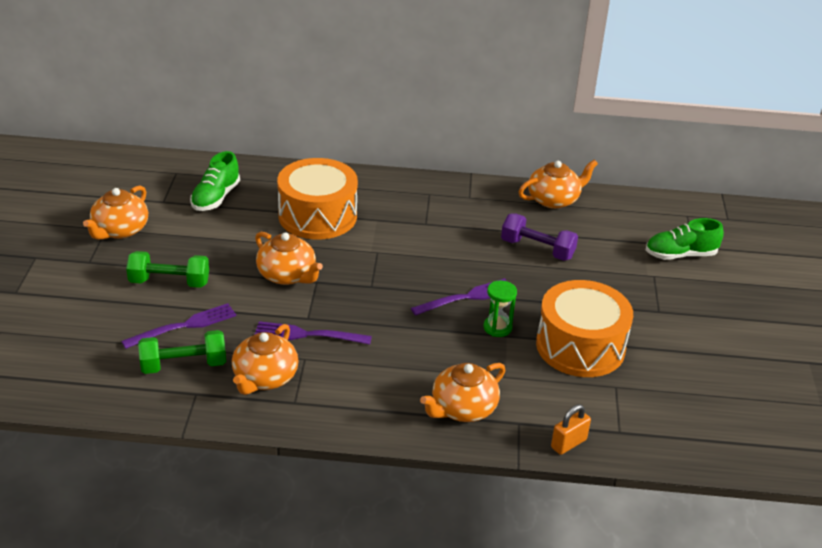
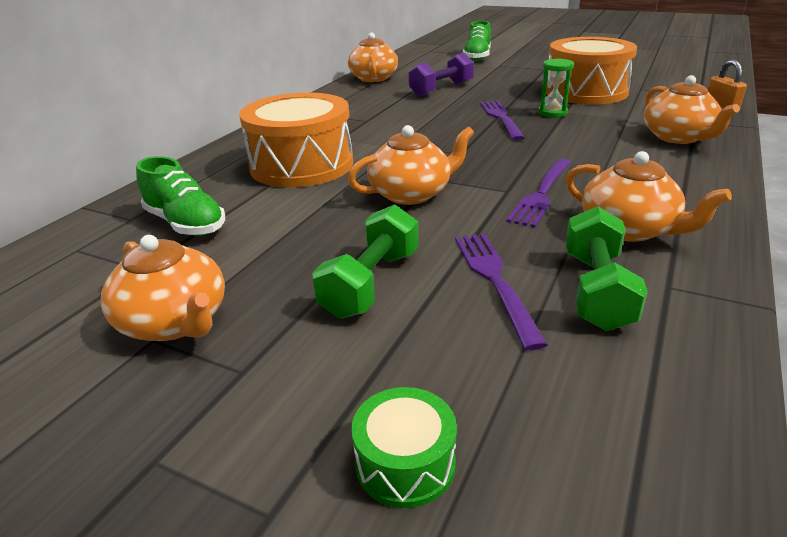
camera: 65 degrees left, 5 degrees down
(44, 318) = (405, 463): none -> green drum

